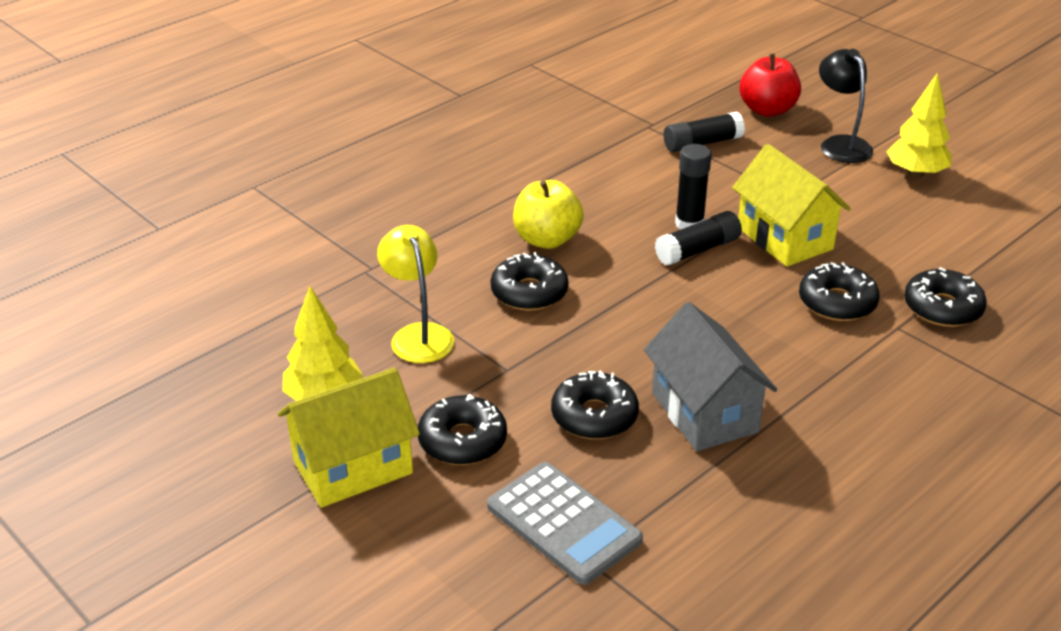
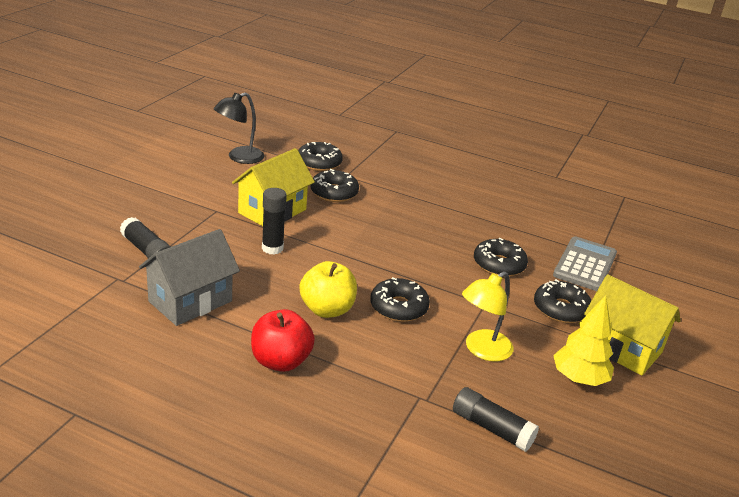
camera: 115 degrees left, 5 degrees down
(698, 250) = (304, 242): black glue stick -> black glue stick (491, 428)
(704, 412) = (465, 229): grey house -> grey house (190, 301)
(767, 110) = (80, 224): red apple -> red apple (280, 361)
(840, 144) = (132, 193): black lamp -> black lamp (239, 157)
(915, 173) = (167, 167): yellow tree -> none

